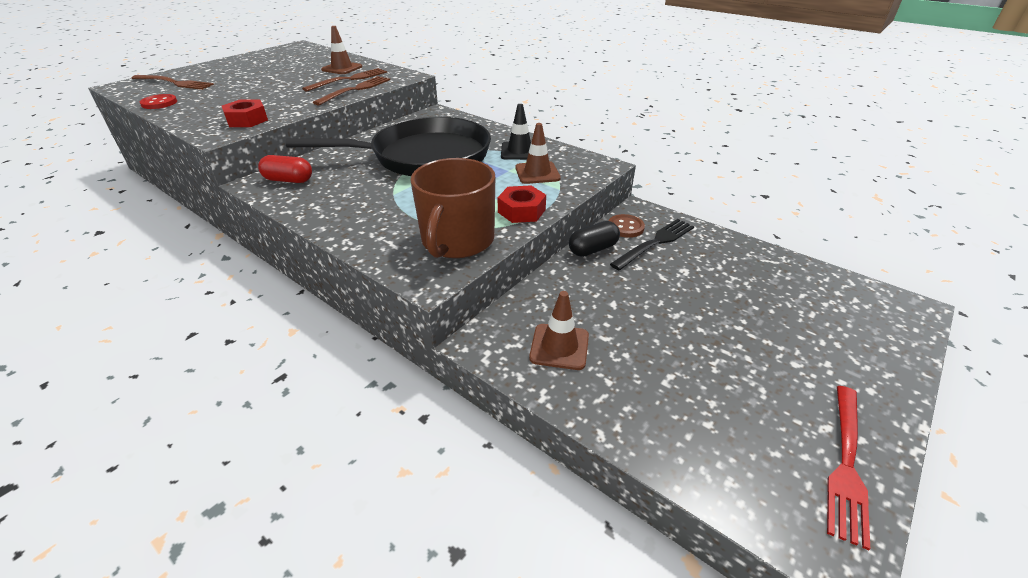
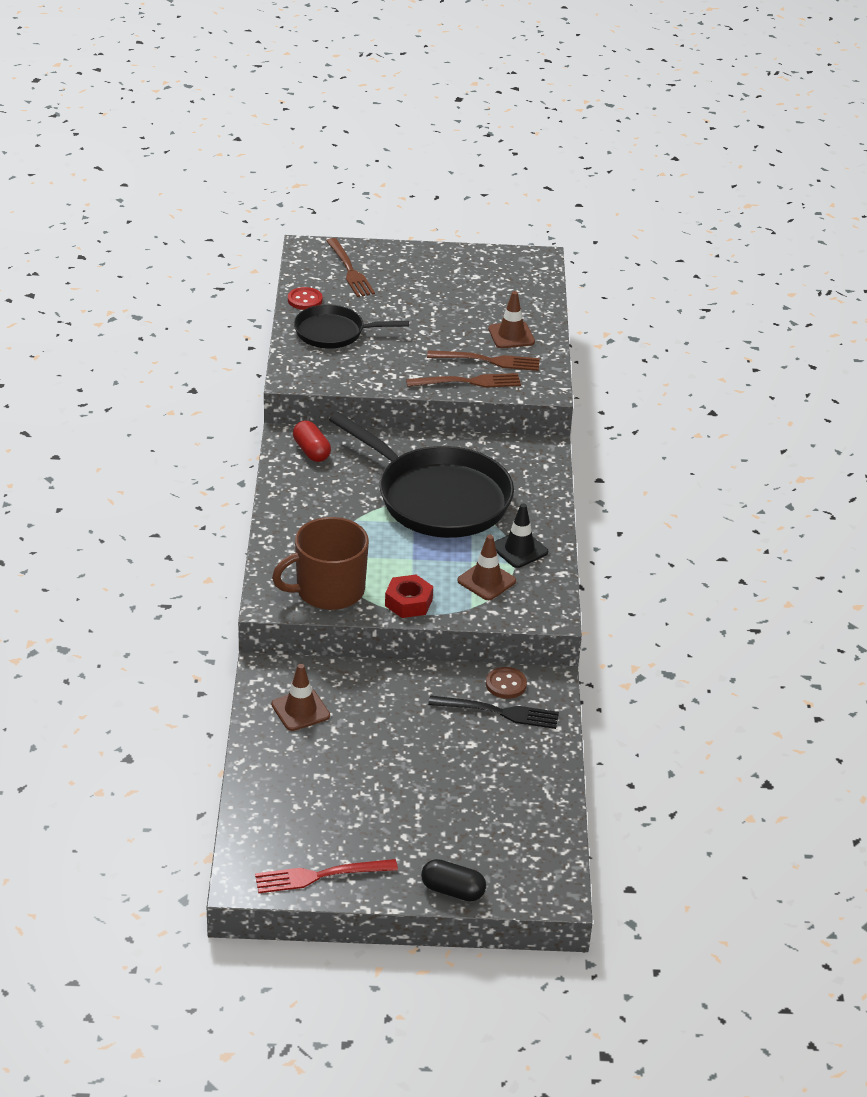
camera: 50 degrees right, 0 degrees up
(213, 106) = (334, 332): none -> black pan
(247, 120) = (333, 371): red nut -> none
(593, 249) = (445, 678): black capsule -> black capsule (452, 891)

